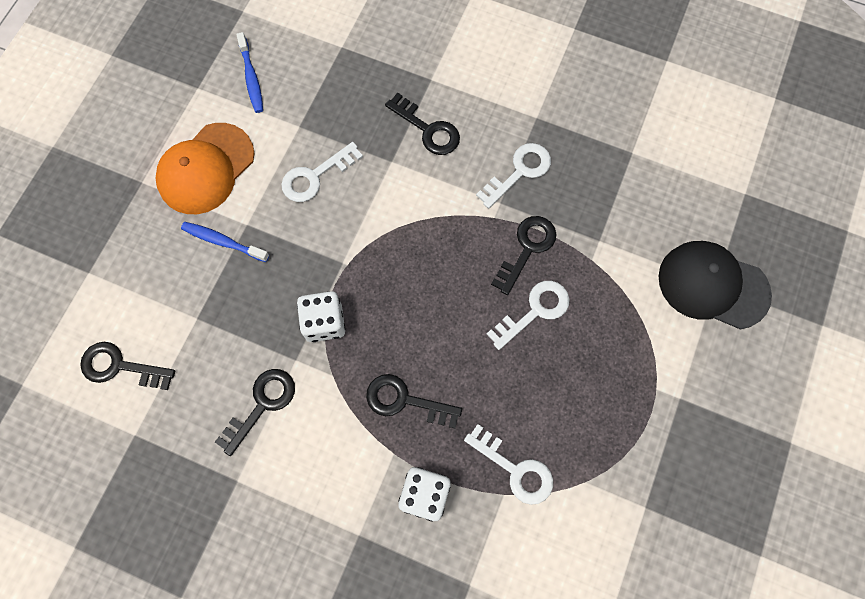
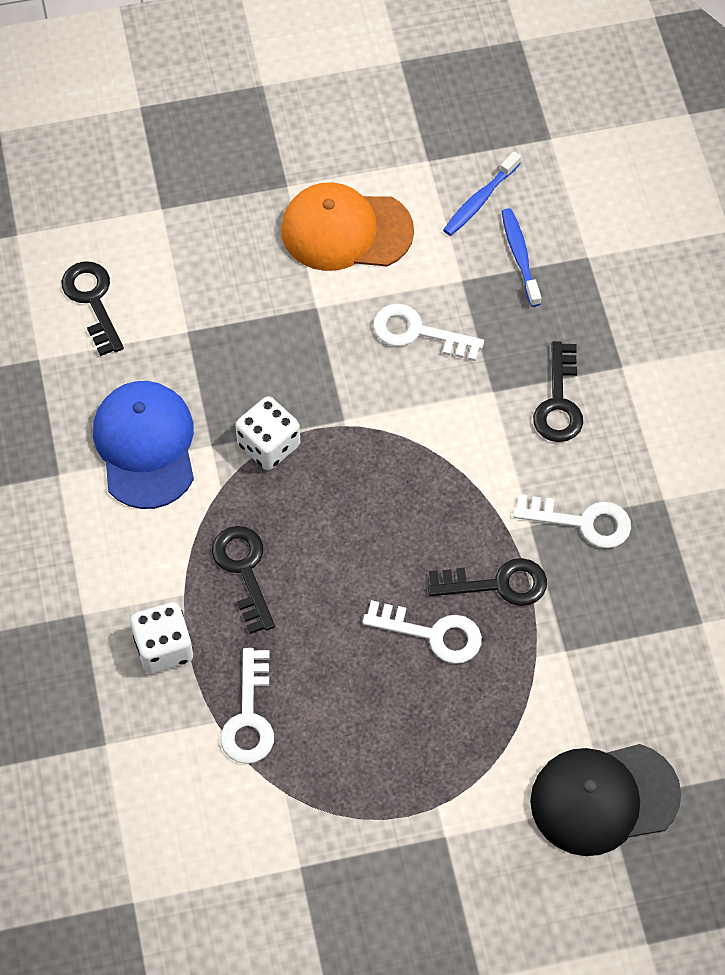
camera: 55 degrees right, 10 degrees down
(223, 241) = (282, 299): blue toothbrush -> blue toothbrush (520, 256)
(262, 405) = (145, 446): black key -> blue cap
(712, 285) = (604, 798): black cap -> black cap turned 90 degrees counterclockwise

